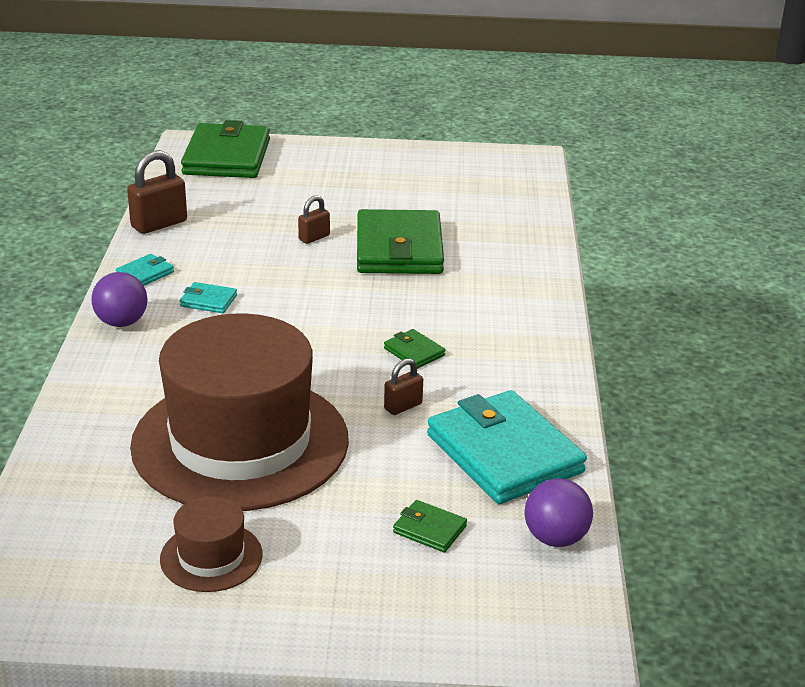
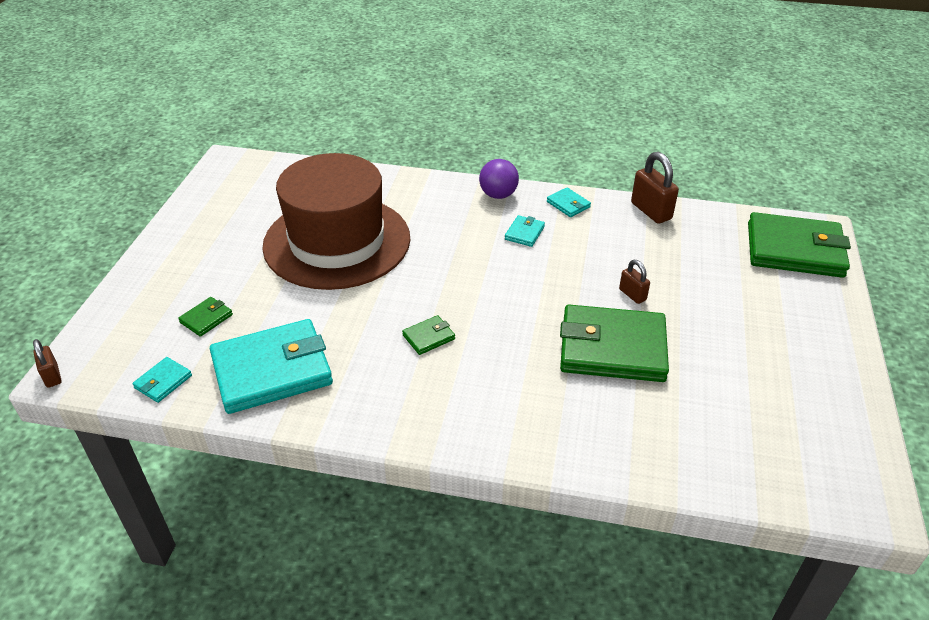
camera: 100 degrees right, 10 degrees up
(211, 557) = (229, 227): brown hat -> none
(403, 406) = (353, 322): brown padlock -> brown padlock (52, 376)
(555, 538) = (163, 382): purple ball -> turquoise wallet

